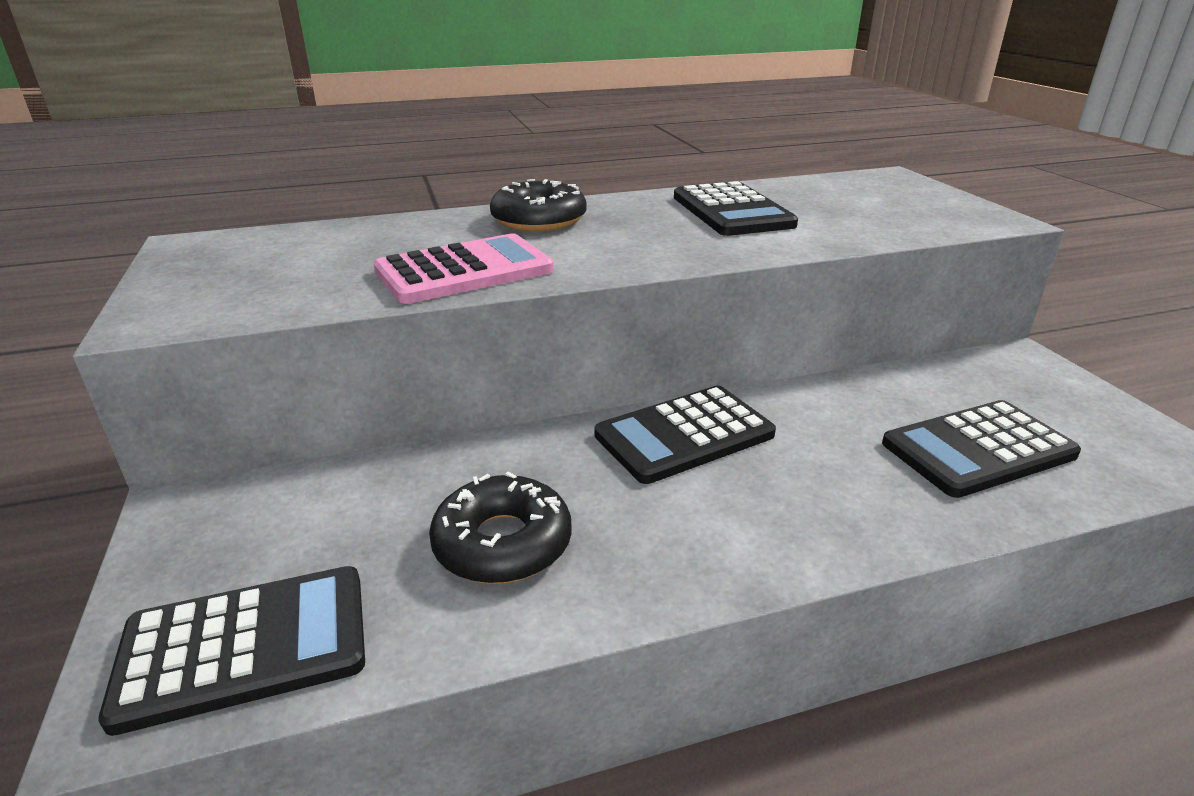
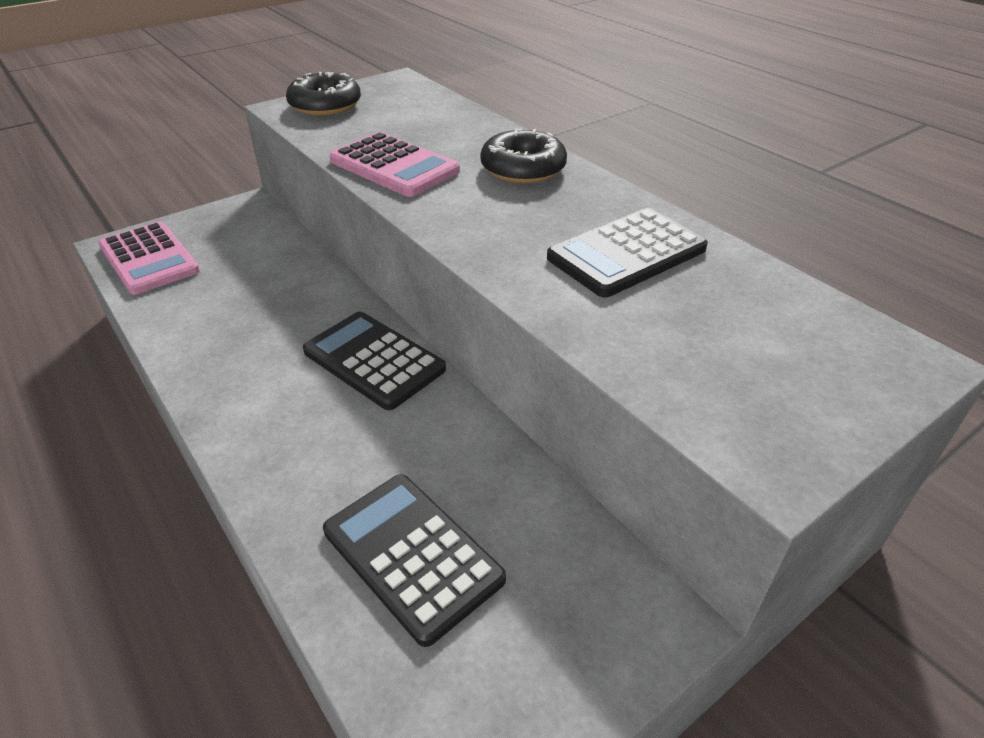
camera: 70 degrees right, 10 degrees up
(245, 646) = (149, 259): black calculator -> pink calculator
(502, 543) = (231, 310): black donut -> black donut (325, 105)

